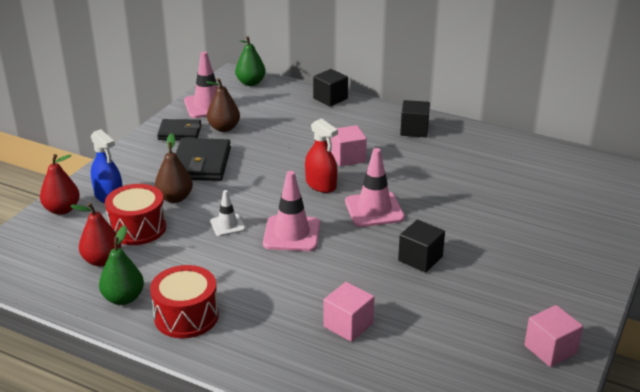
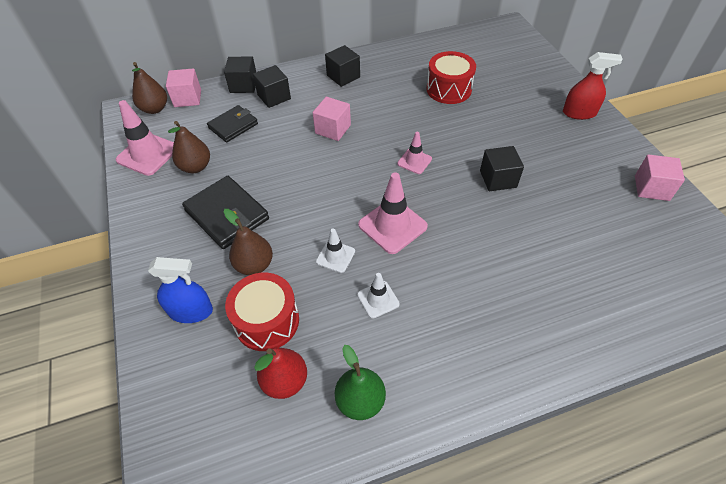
camera: 45 degrees left, 20 degrees up
(62, 209) = (164, 362): red pear -> none
(180, 132) = (161, 197): black wallet -> black wallet (233, 126)
(186, 316) = (432, 368): red drum -> red drum (448, 89)
(215, 263) = (378, 299): none -> white traffic cone
(250, 83) = (155, 109): green pear -> brown pear
(321, 185) = (349, 166): red spray bottle -> red spray bottle (579, 113)
(339, 116) = (274, 97): none -> black cube
(348, 325) = (538, 270): pink cube -> pink cube (187, 98)
(374, 210) = (414, 161): pink traffic cone -> pink traffic cone, size x0.57

